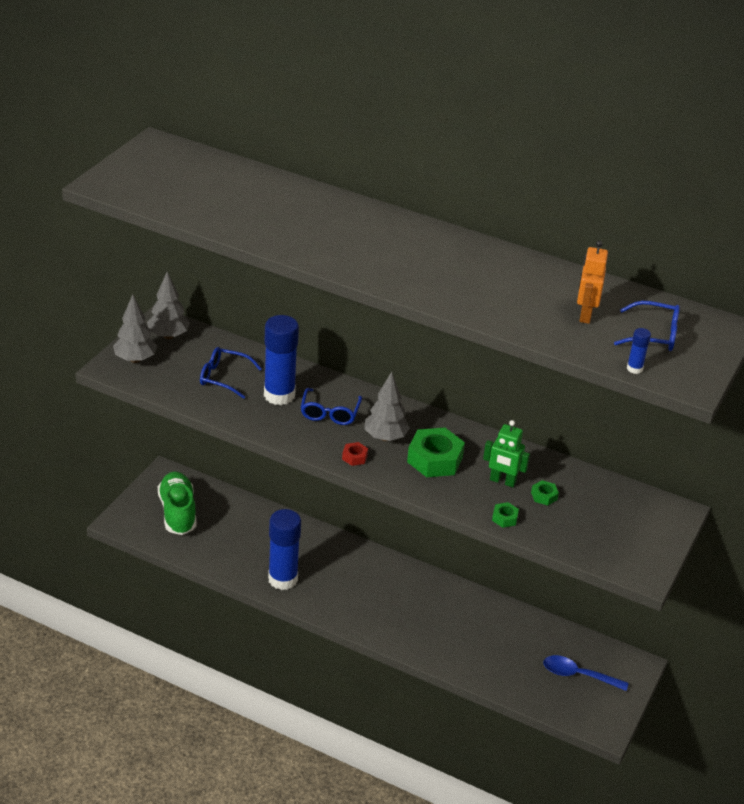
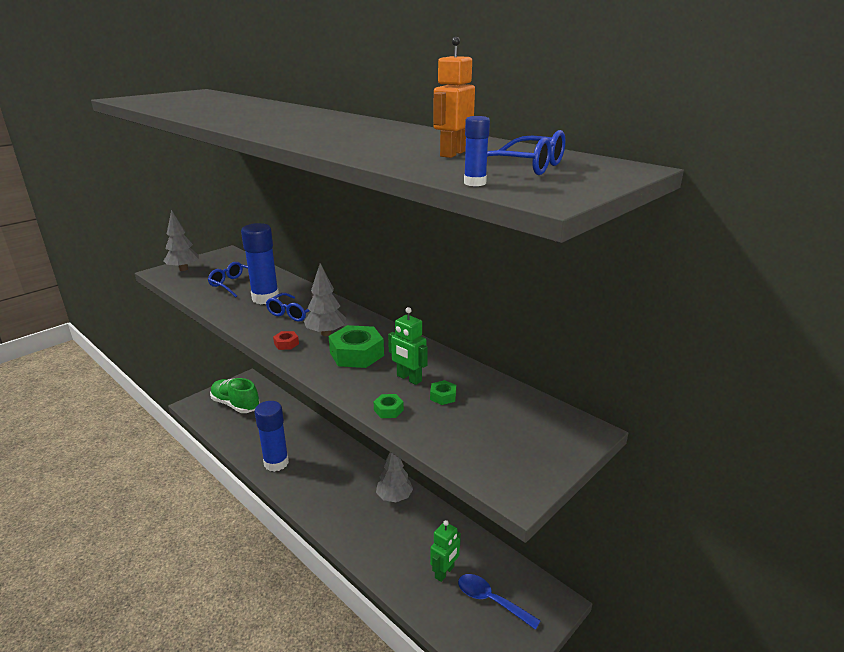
camera: 20 degrees right, 10 degrees down
(168, 336) = (222, 260): grey tree -> grey tree (394, 497)
(178, 513) = (235, 404): green shoe -> green shoe turned 60 degrees counterclockwise
(525, 659) = (444, 572): none -> green robot

